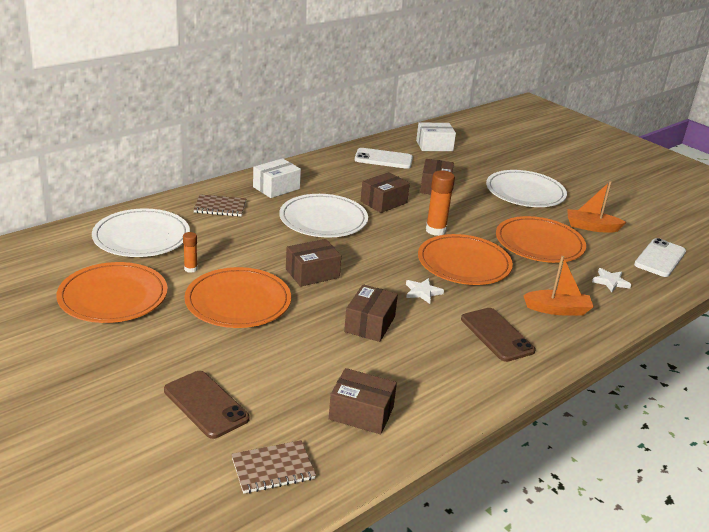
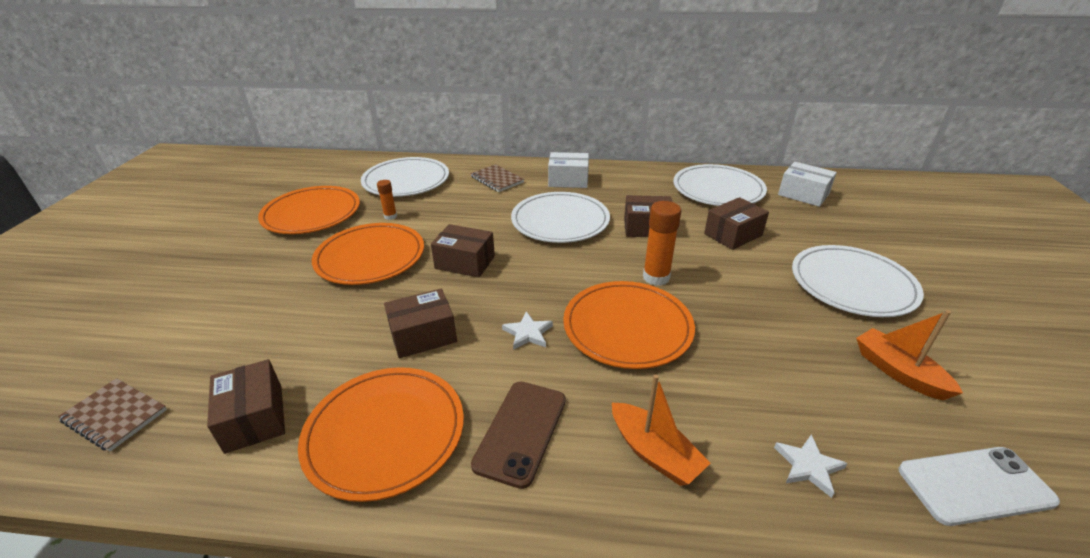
camera: 50 degrees right, 5 degrees up
(206, 404) = (196, 326): brown phone -> none
(383, 159) = (718, 189): white phone -> white plate
(539, 243) = (771, 353): orange plate -> orange plate (385, 433)

